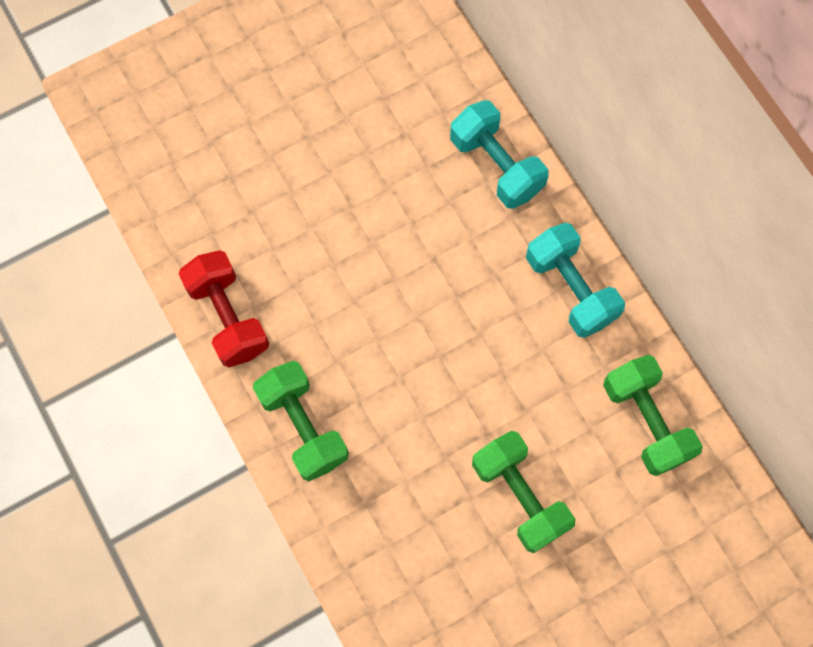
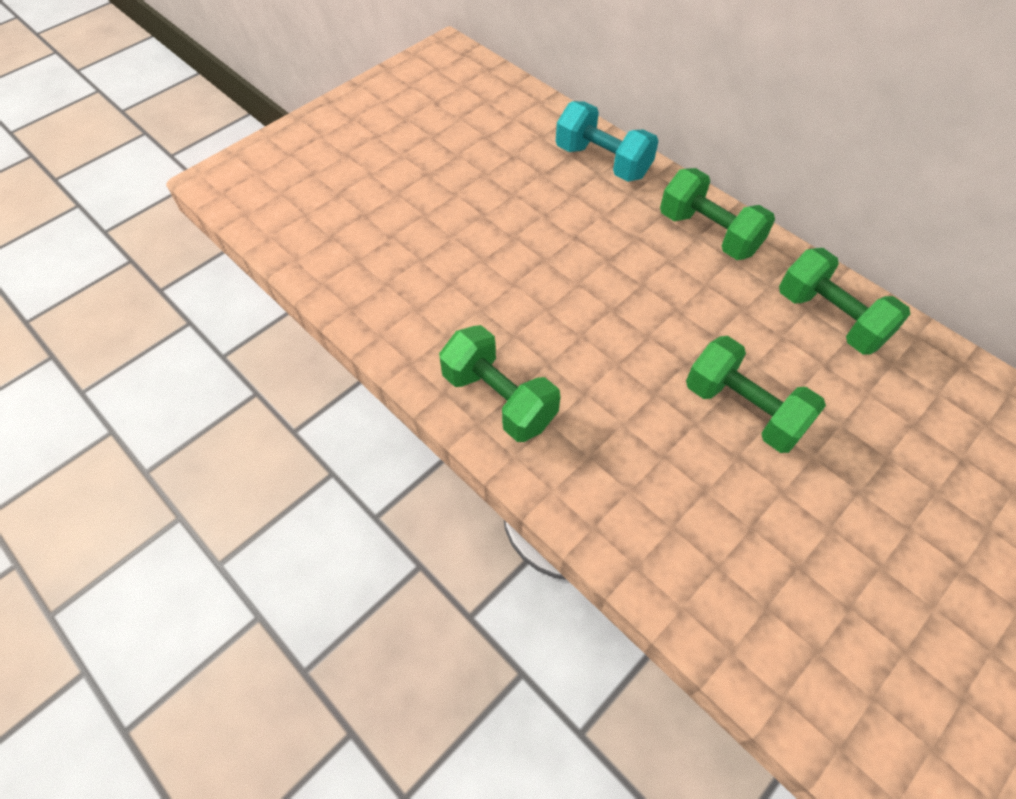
camera: 15 degrees left, 15 degrees down
(228, 317) = (392, 322): red dumbbell -> none
(570, 289) = (708, 233): turquoise dumbbell -> green dumbbell

